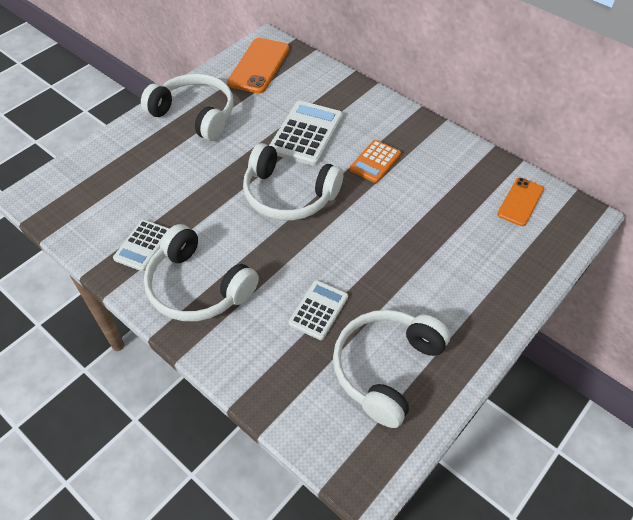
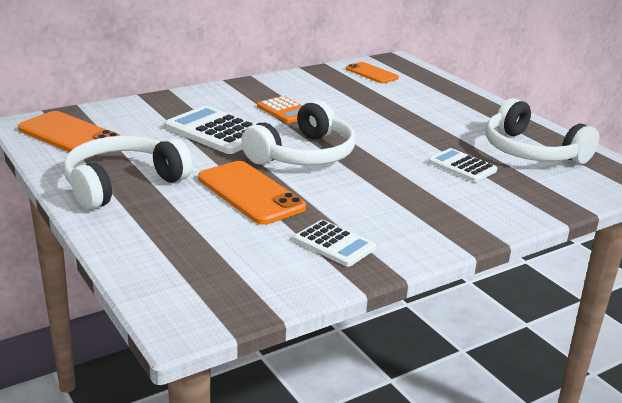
camera: 75 degrees left, 25 degrees down
(197, 287) = (412, 219): white headphones -> none
(206, 181) = (250, 193): none -> orange phone

